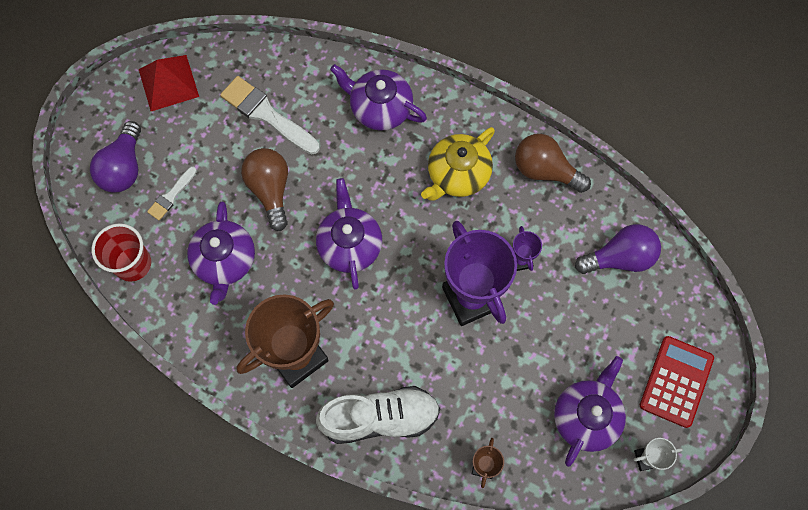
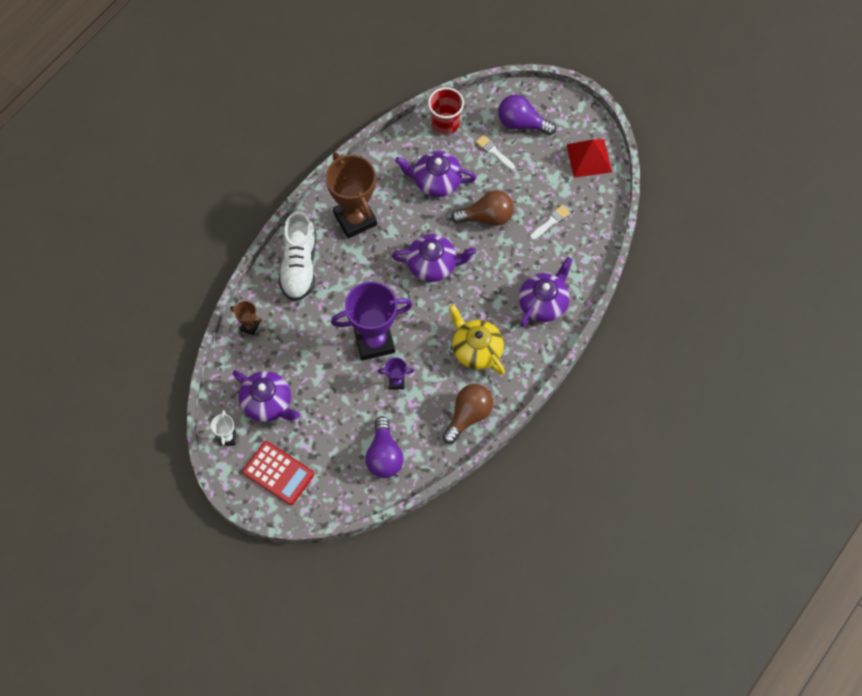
camera: 100 degrees right, 5 degrees down
(266, 114) = (551, 222): white brush -> white brush, size x0.54

